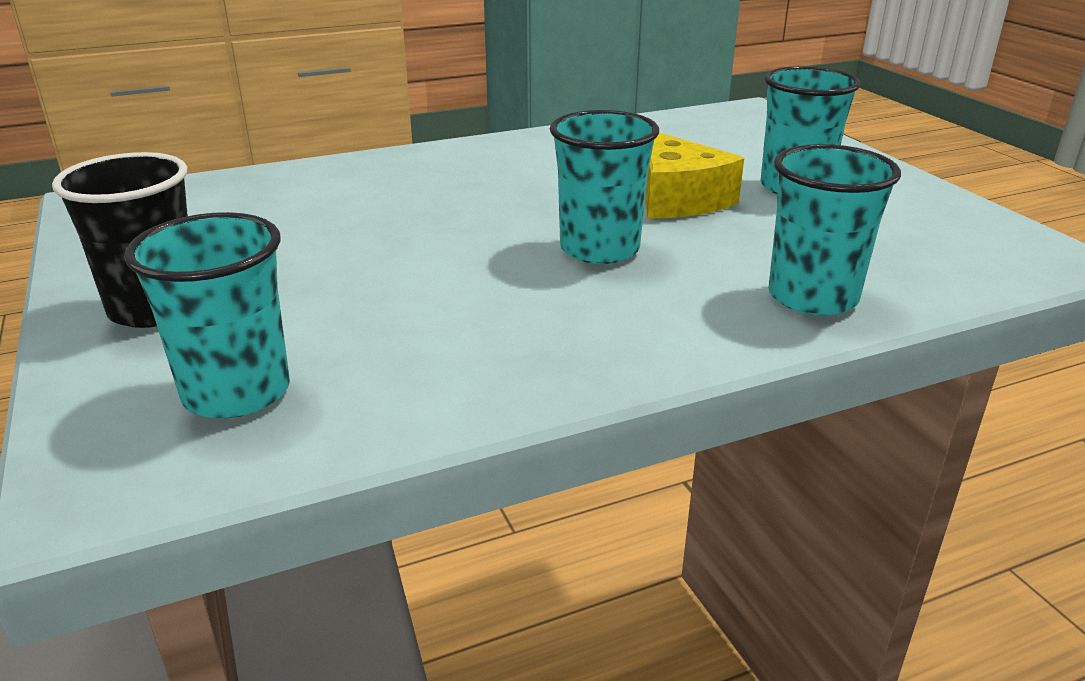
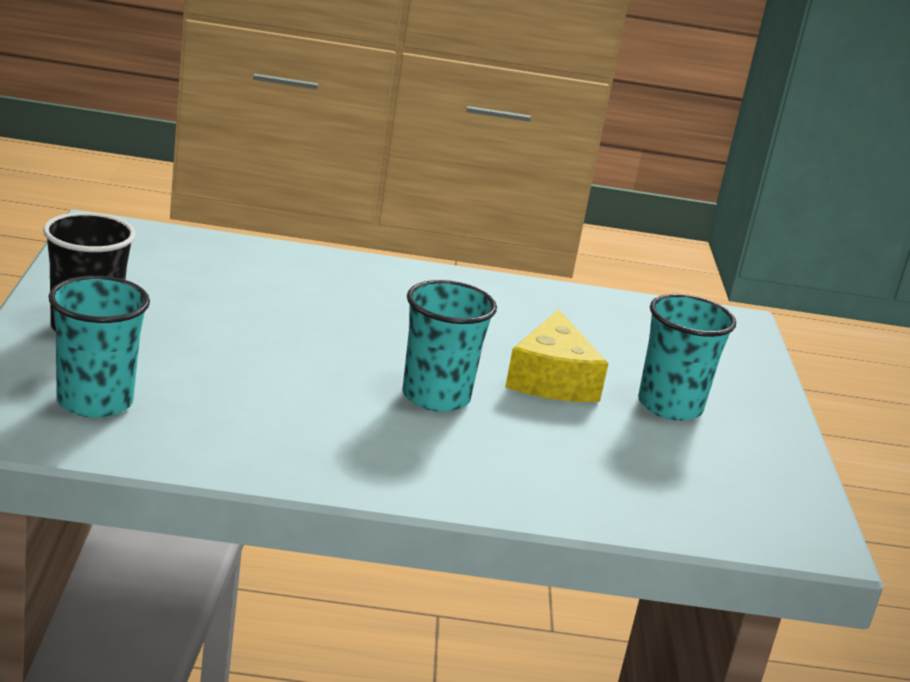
camera: 20 degrees right, 5 degrees down
(812, 297) = (555, 490): turquoise cup -> none

